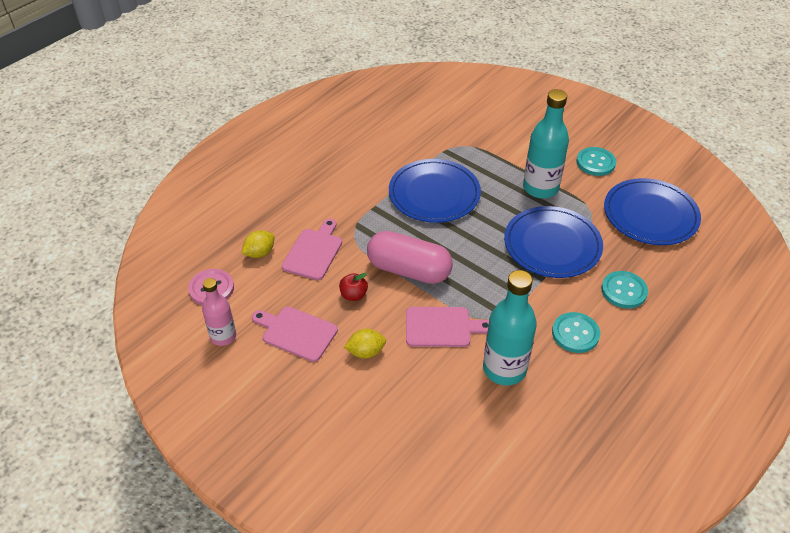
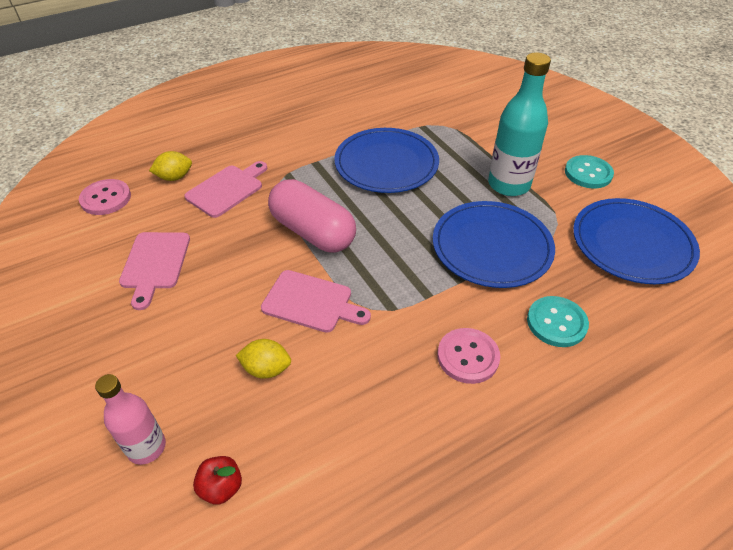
camera: 20 degrees right, 0 degrees up
(223, 336) = (82, 247): pink bottle -> pink bottle (146, 447)
(296, 332) = (155, 264): pink cutting board -> pink cutting board turned 135 degrees counterclockwise
(353, 295) = (238, 242): red apple -> red apple (221, 487)
(366, 352) = (211, 305): yellow lemon -> yellow lemon (266, 369)
(504, 369) = (356, 373): turquoise bottle -> none
(575, 333) = (468, 357): turquoise button -> pink button

